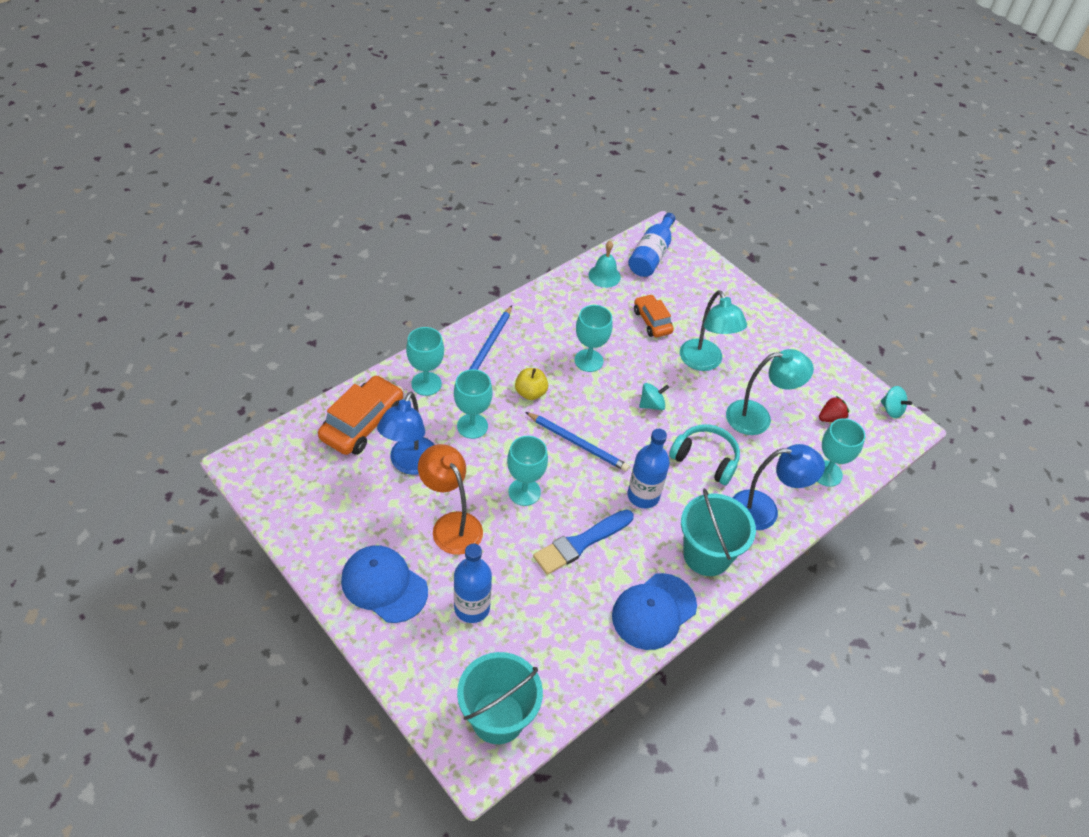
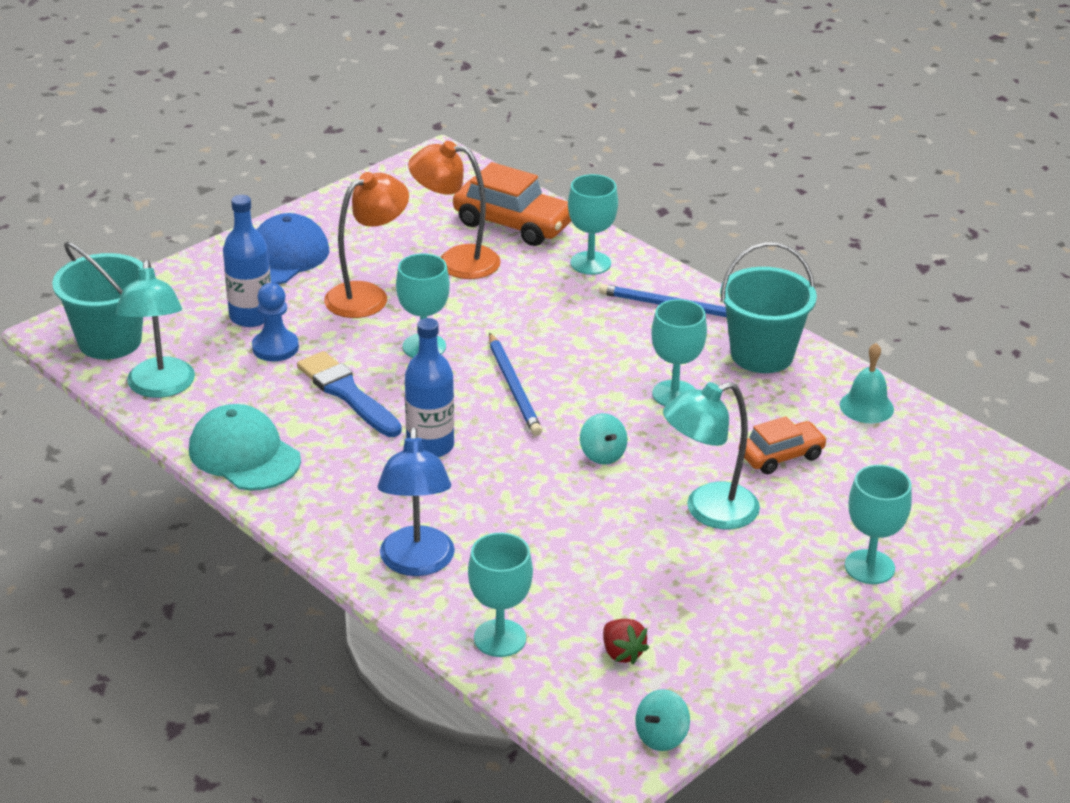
camera: 90 degrees right, 15 degrees down
(410, 464) = (456, 261): blue lamp -> orange lamp
(472, 426) = (526, 302): turquoise goblet -> turquoise goblet (869, 567)
(518, 590) = (275, 348): none -> blue pawn
(530, 393) = (597, 345): yellow apple -> none
(578, 443) = (514, 387): blue pencil -> blue pencil turned 45 degrees counterclockwise
(651, 255) = (941, 456): blue bottle -> none
(654, 611) = (244, 454): blue cap -> turquoise cap
(705, 459) = (506, 506): turquoise headphones -> none
(706, 555) = (334, 503): turquoise bucket -> turquoise bucket (762, 354)
(758, 417) = (602, 566): turquoise lamp -> turquoise lamp (160, 388)

